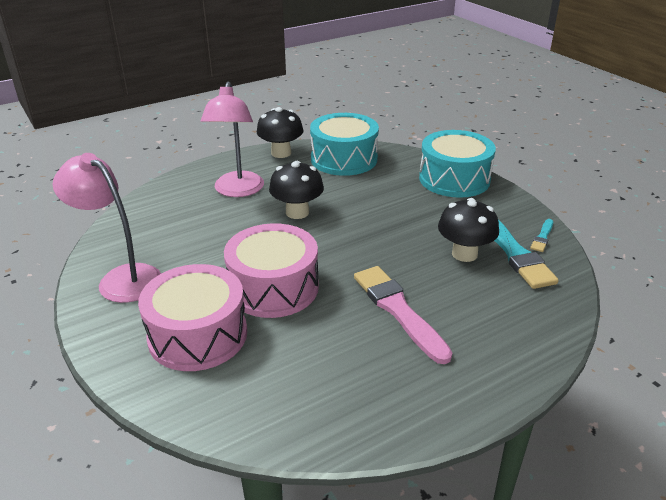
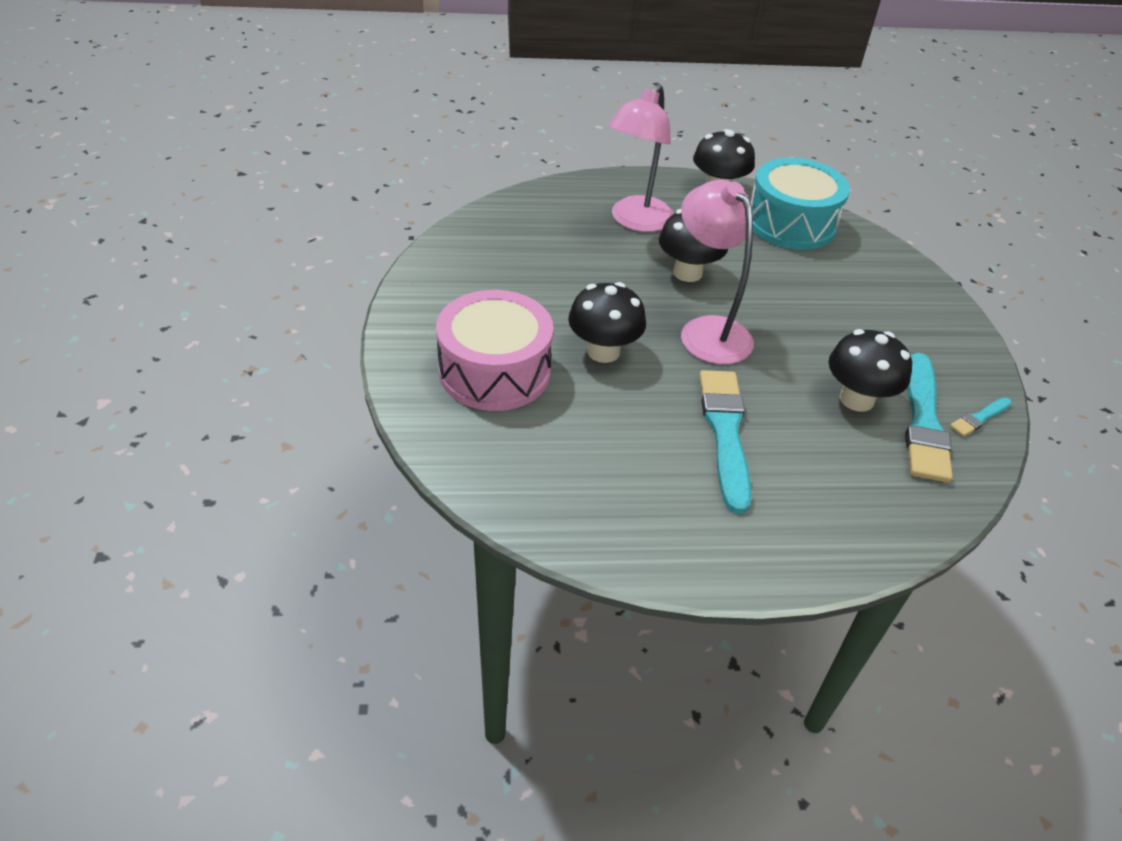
camera: 25 degrees right, 10 degrees up
(121, 278) = (455, 280): pink lamp -> pink lamp (707, 330)
(273, 287) = (603, 351): pink drum -> black mushroom
(398, 310) = (725, 433): pink brush -> turquoise brush
(454, 179) = (918, 299): turquoise drum -> none

